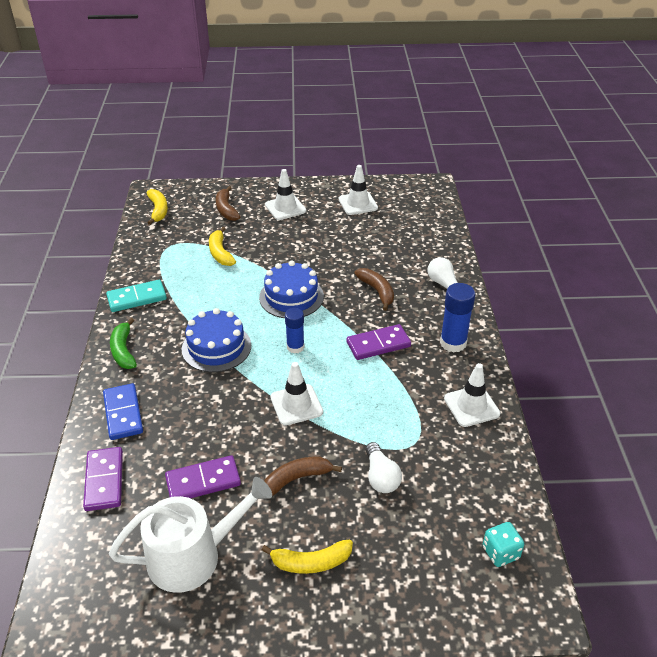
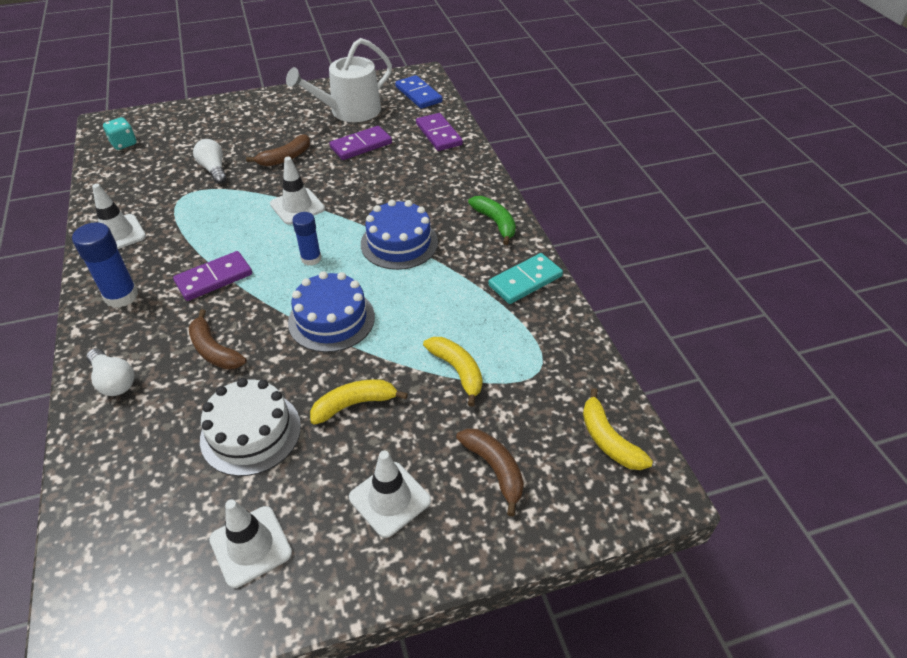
camera: 165 degrees right, 5 degrees up
(123, 413) = (455, 174): blue domino -> blue domino (418, 94)
(311, 562) = (265, 120): yellow banana -> yellow banana (354, 404)
(355, 245) = (251, 432): none -> white cake

